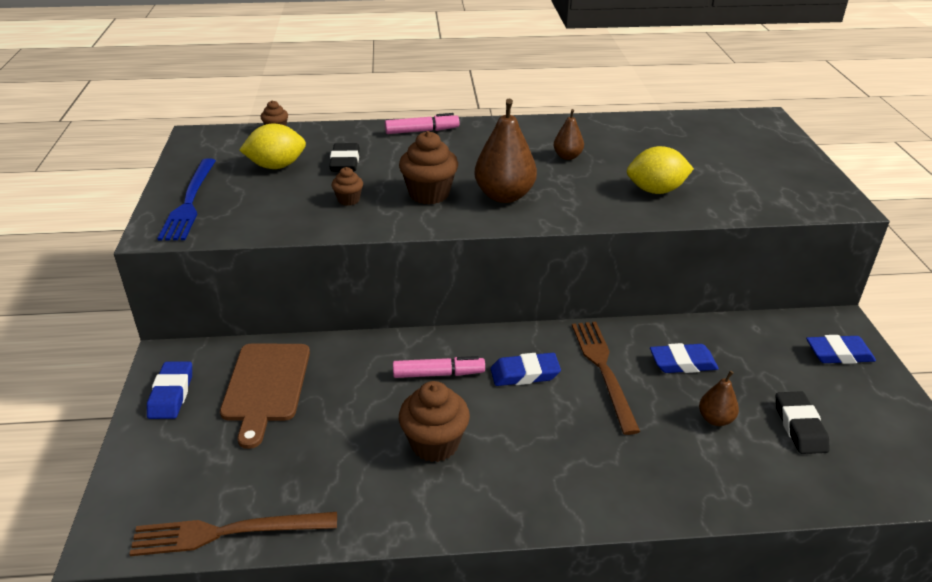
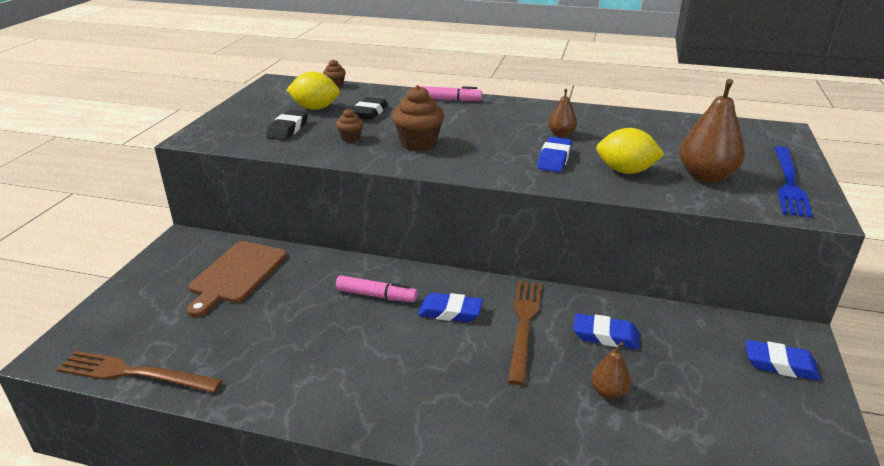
camera: 20 degrees right, 5 degrees down
(171, 394) = (166, 265): blue eraser -> blue eraser (554, 159)
(190, 202) = (233, 122): blue fork -> blue fork (789, 183)
(434, 444) = (336, 349): brown cupcake -> none
(504, 196) = (481, 154): brown pear -> brown pear (705, 176)
(799, 426) = (695, 421): black eraser -> black eraser (288, 129)

